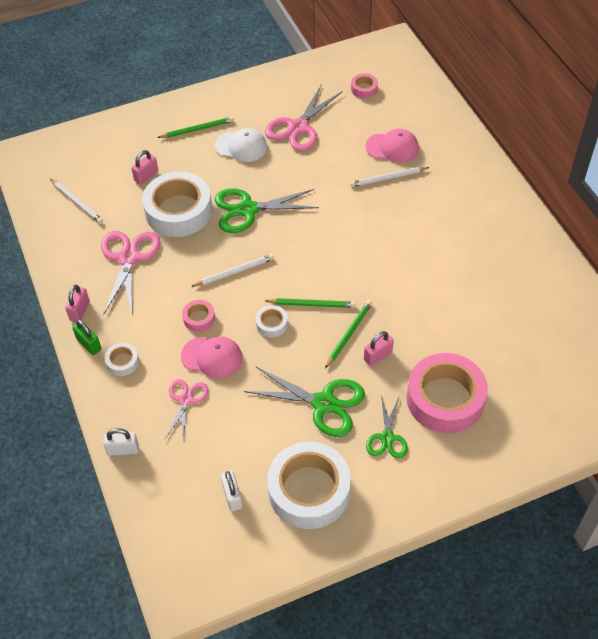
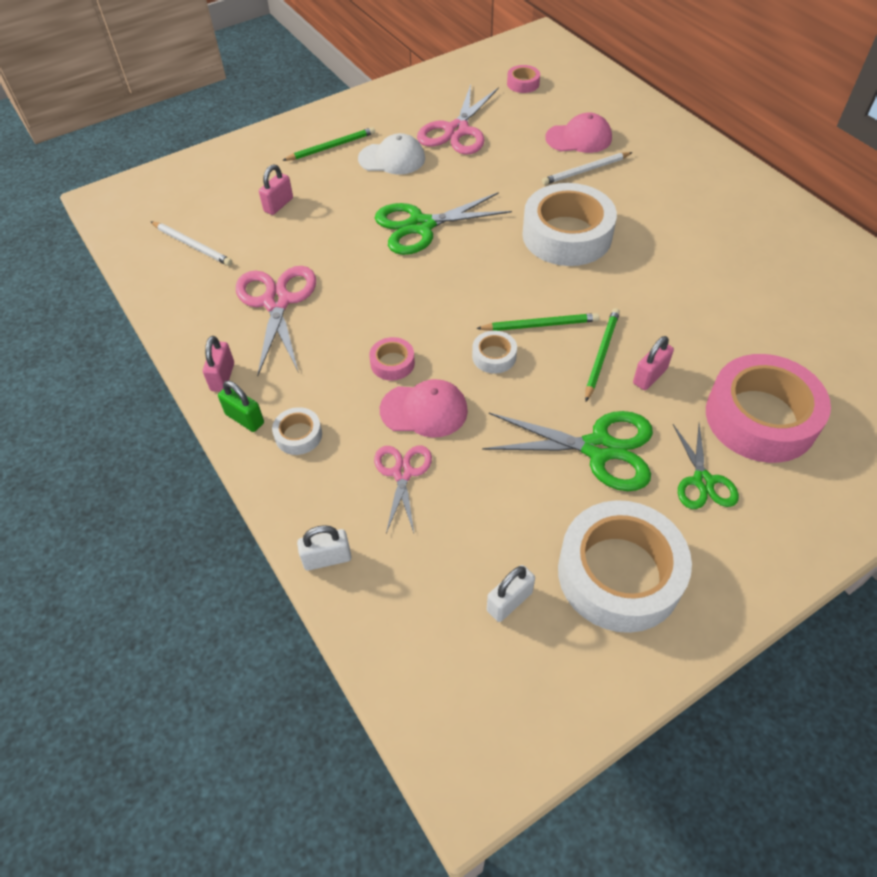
camera: 10 degrees left, 0 degrees up
(178, 211) = (331, 238): white tape -> white tape (567, 235)
(232, 496) = (509, 601): white padlock -> white padlock turned 75 degrees clockwise
(234, 272) = (424, 300): white pencil -> none

